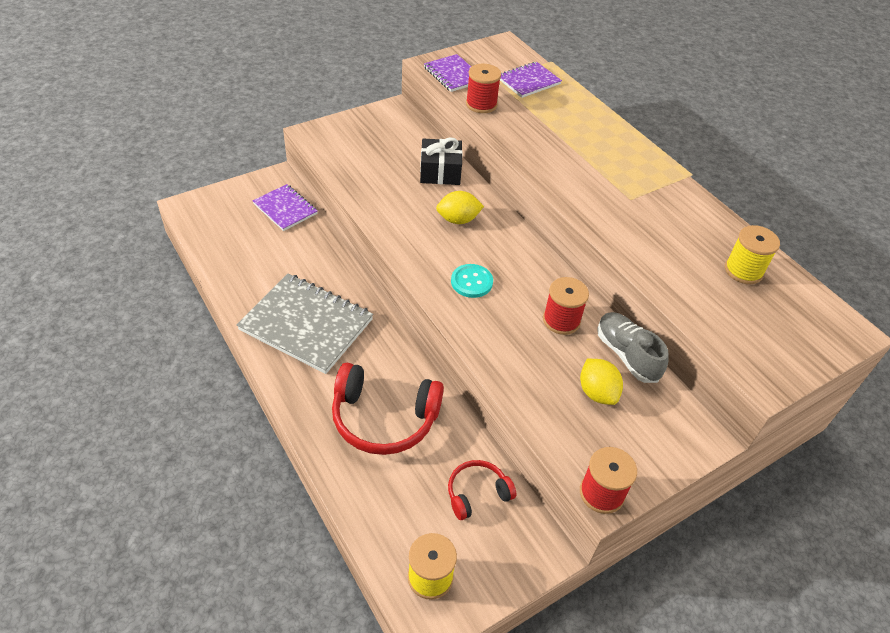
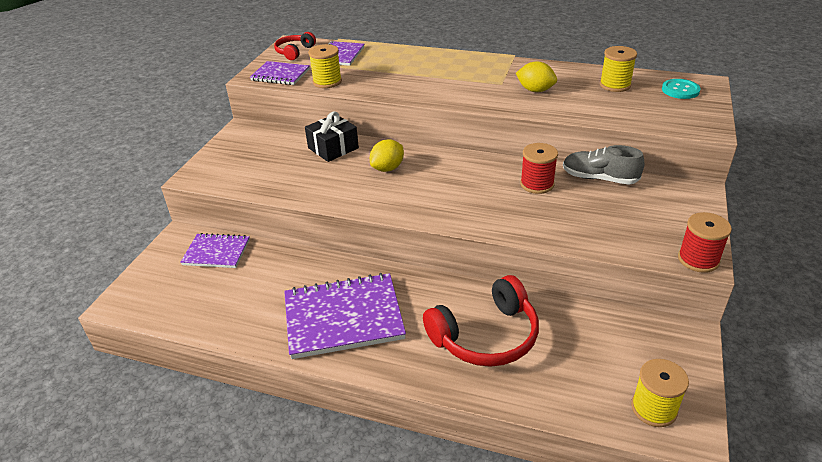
camera: 35 degrees left, 10 degrees down
(306, 324) = (343, 317): grey notebook -> purple notebook
(471, 282) = (450, 198): turquoise button -> turquoise button (680, 90)
(477, 493) = (607, 334): red headphones -> red headphones (294, 52)
(481, 104) = (327, 82): red spool -> yellow spool
(597, 392) = (614, 209): yellow lemon -> yellow lemon (535, 90)

